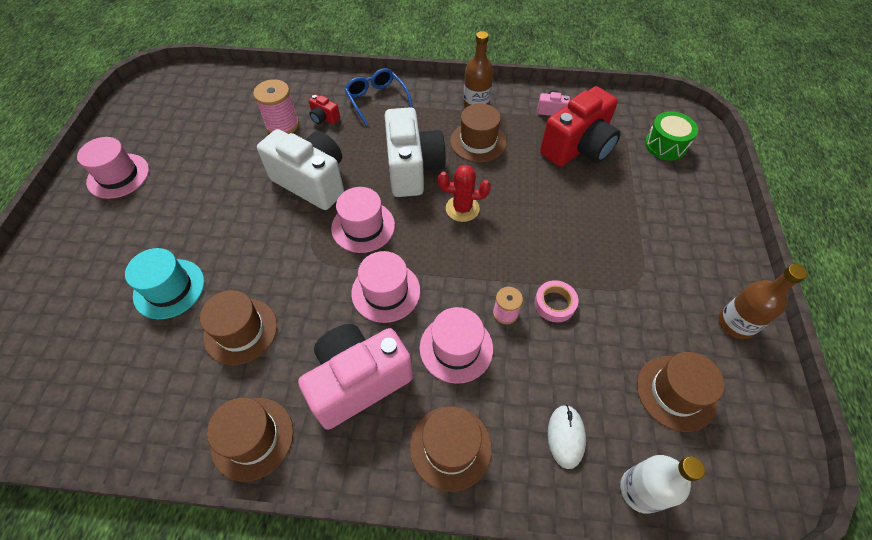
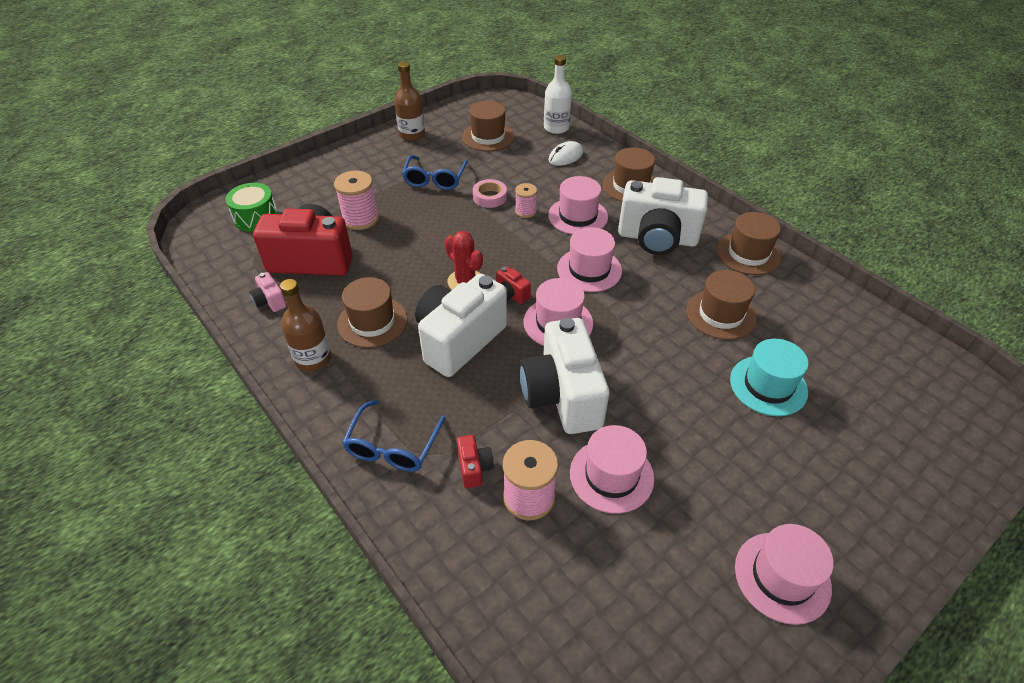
camera: 135 degrees left, 10 degrees down
(245, 161) = (611, 475): none -> pink hat
(358, 381) = (657, 238): pink camera -> white camera
(419, 223) = (510, 295): none -> red camera
(606, 198) = (360, 219): none -> pink spool
(625, 284) = (435, 179): none -> blue glasses

